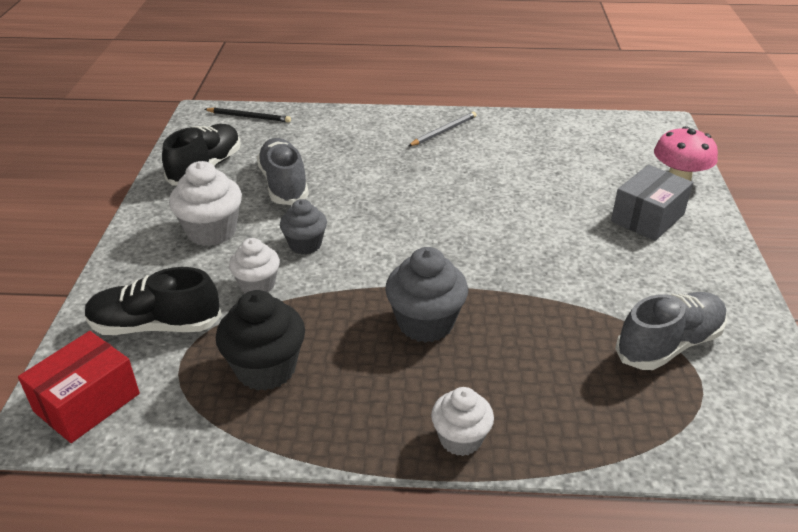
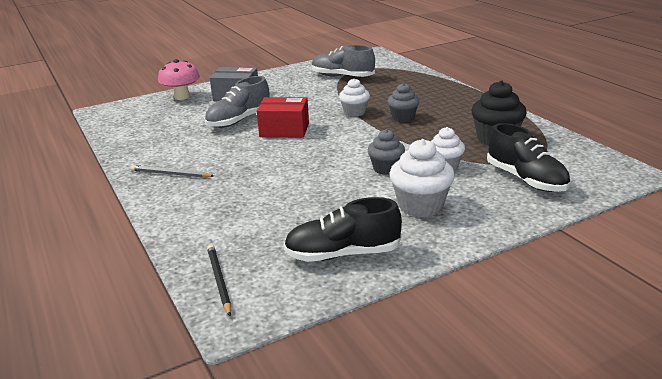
camera: 120 degrees left, 10 degrees down
(87, 402) = (599, 170): red box -> red box (284, 130)
(284, 184) = (325, 206): grey shoe -> grey shoe (239, 120)
(425, 323) = (403, 118): grey cupcake -> grey cupcake, size x0.65
(460, 439) = (459, 94): white cupcake -> white cupcake (354, 112)

